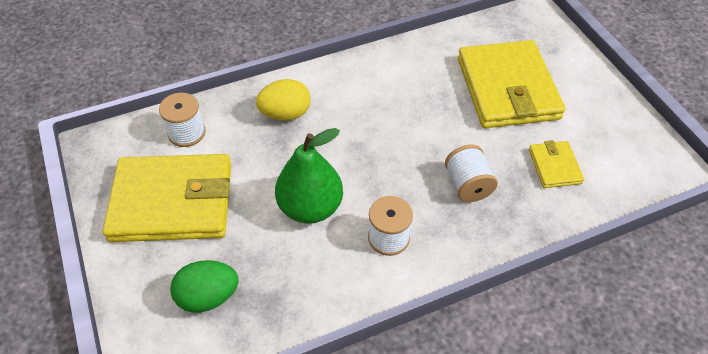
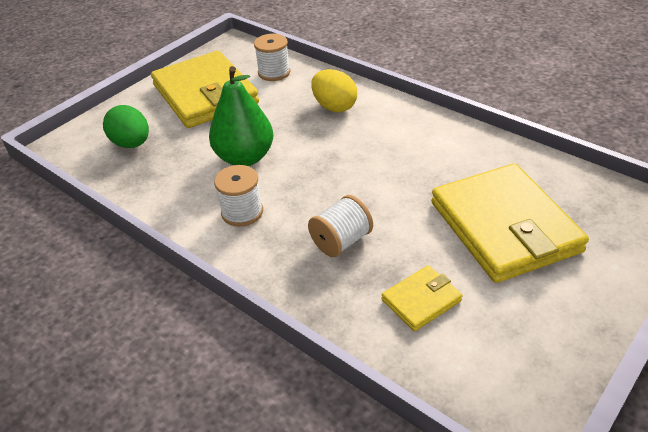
camera: 65 degrees right, 10 degrees down
(507, 88) = (504, 226): yellow wallet -> yellow wallet turned 75 degrees counterclockwise

